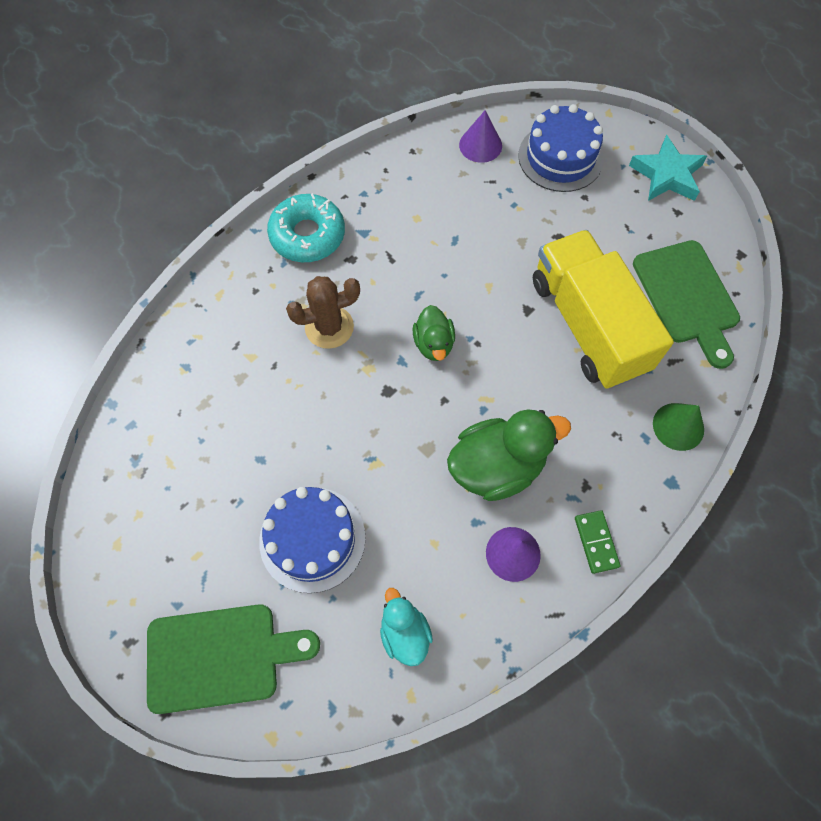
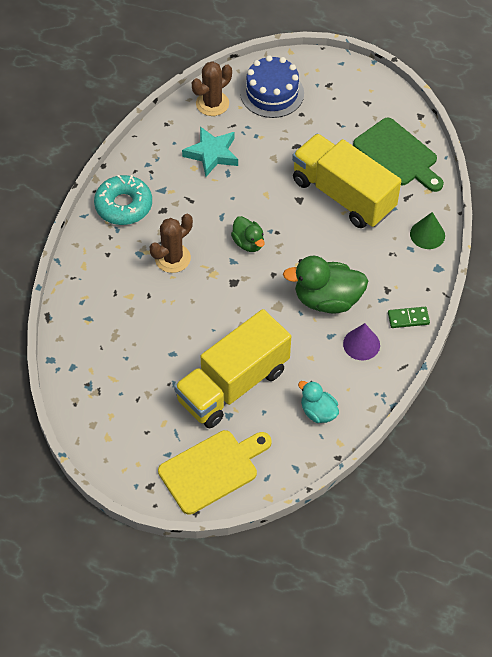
camera: 25 degrees left, 10 degrees down
(220, 657) = (212, 470): green cutting board -> yellow cutting board
(312, 539) = (233, 385): blue cake -> yellow truck
(480, 145) = (212, 103): purple cone -> brown cactus
(497, 466) = (327, 300): green duck -> green duck turned 135 degrees counterclockwise
(596, 542) = (408, 318): green domino -> green domino turned 60 degrees counterclockwise
(667, 175) = (349, 80): turquoise star -> turquoise star (212, 154)

